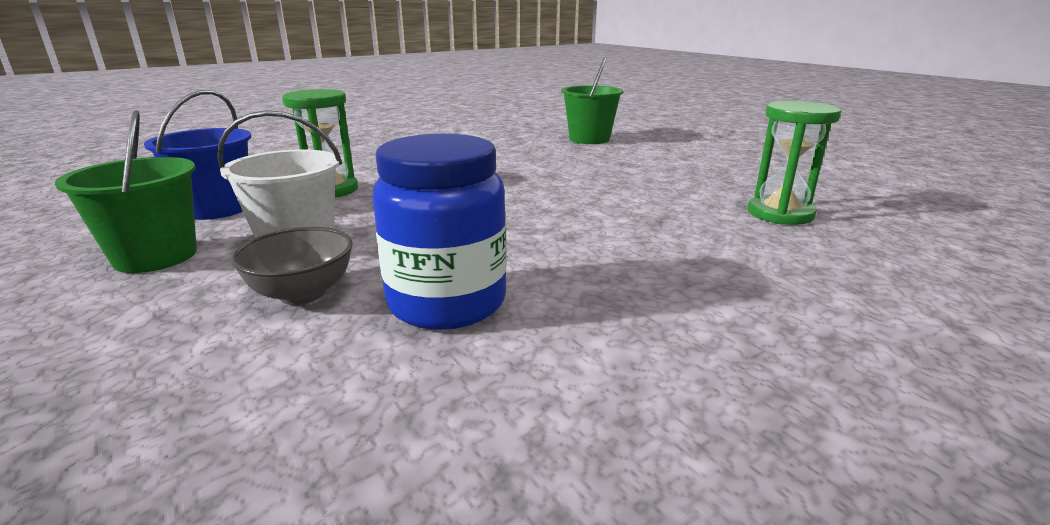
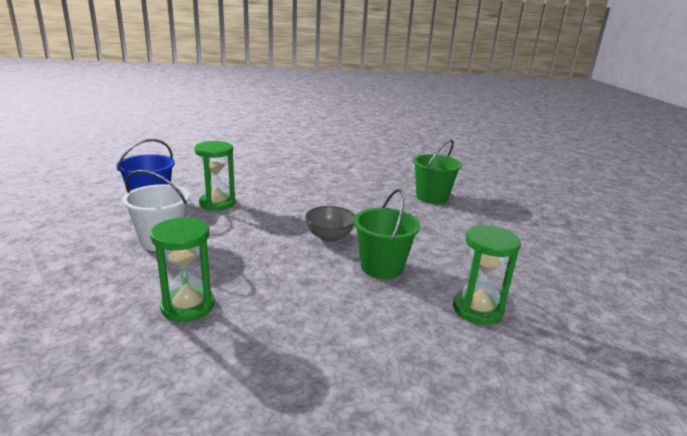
camera: 25 degrees right, 0 degrees up
(156, 256) = (96, 229): green bucket -> green bucket (382, 267)
(302, 293) = (132, 275): grey bowl -> grey bowl (329, 237)
(447, 303) = (188, 306): blue jar -> green hourglass

